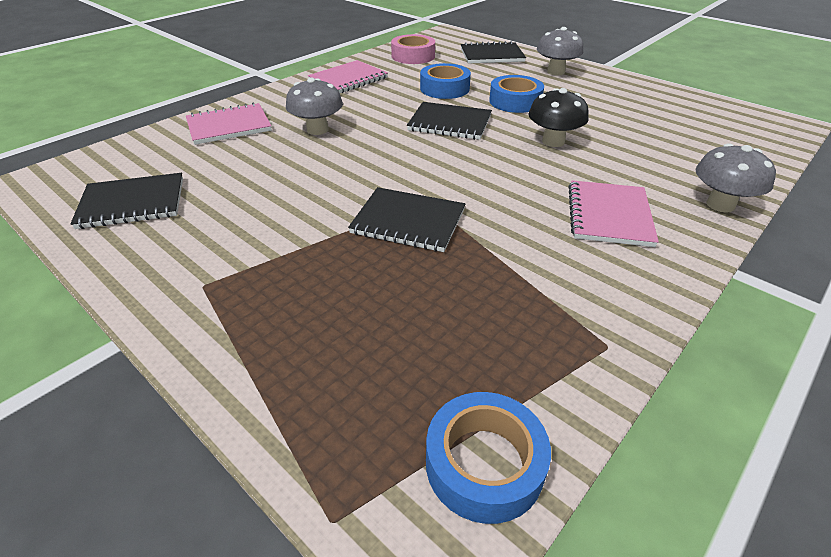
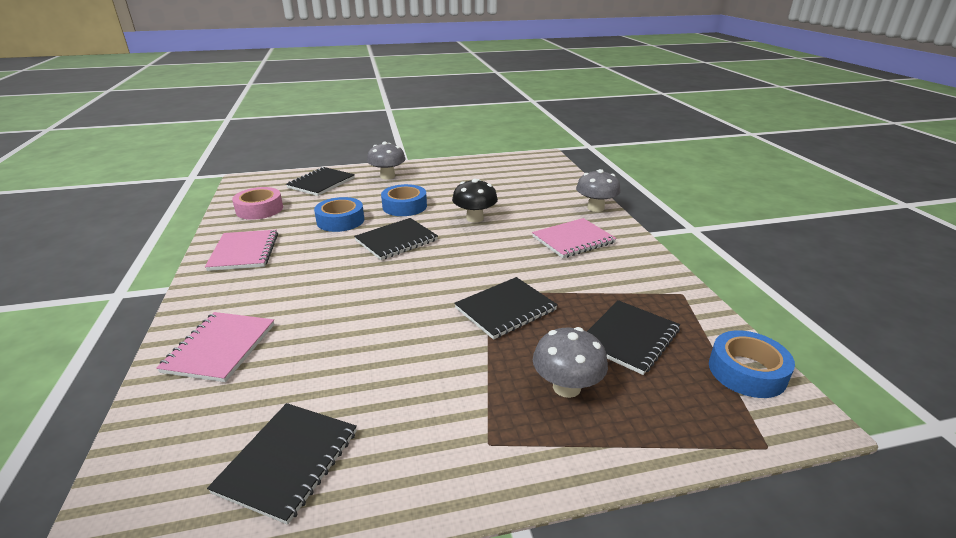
camera: 55 degrees left, 10 degrees down
(317, 130) = (312, 300): grey mushroom -> grey mushroom (566, 387)
(447, 325) = (629, 338): none -> black notebook
(609, 215) = (573, 240): pink notebook -> pink notebook turned 75 degrees counterclockwise

